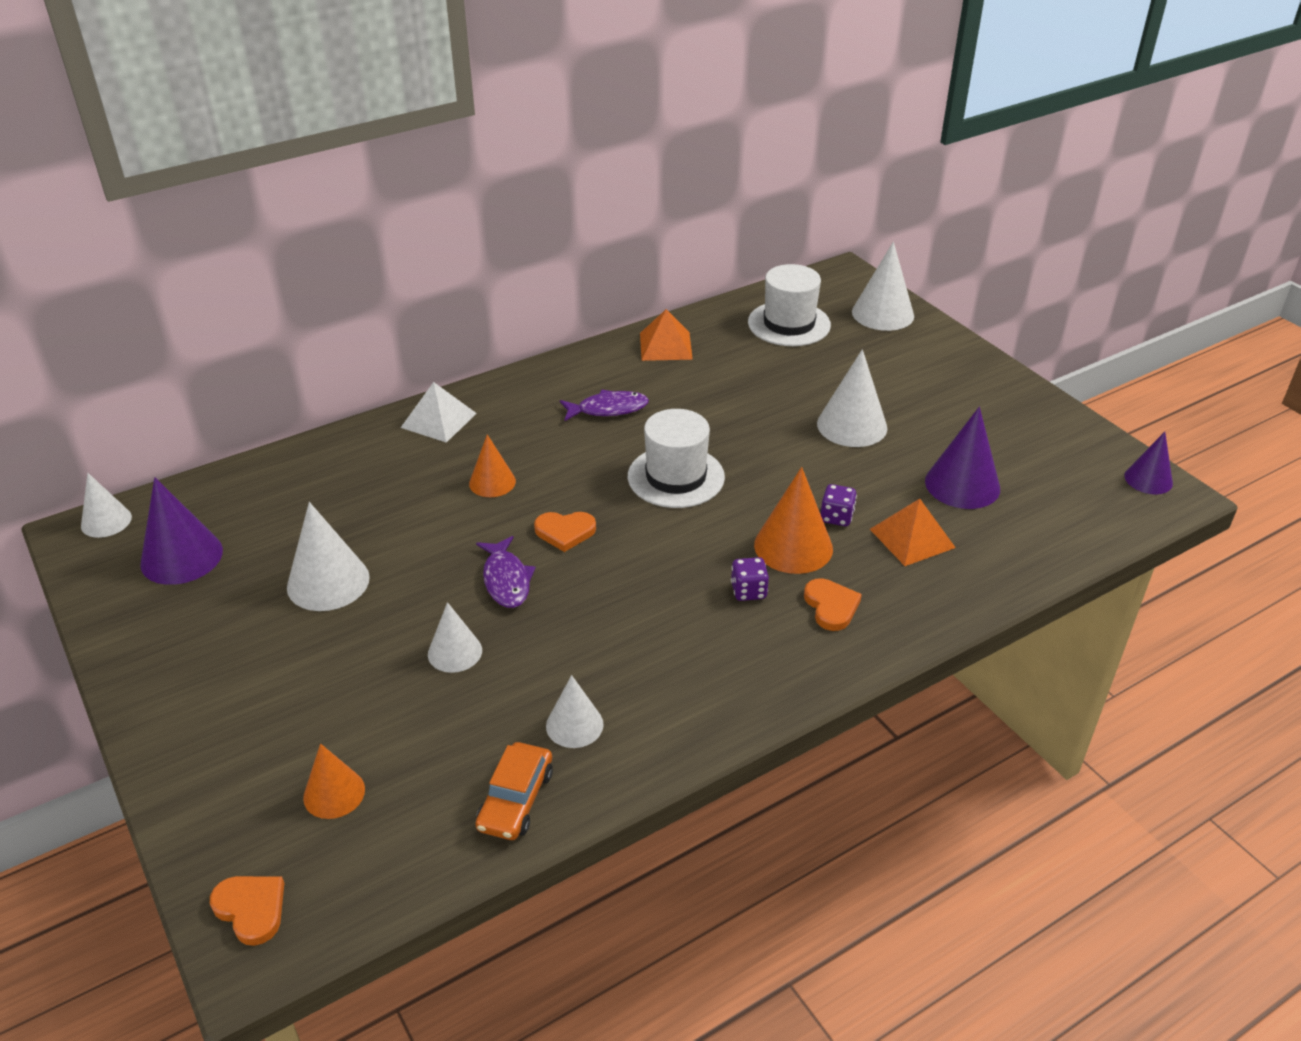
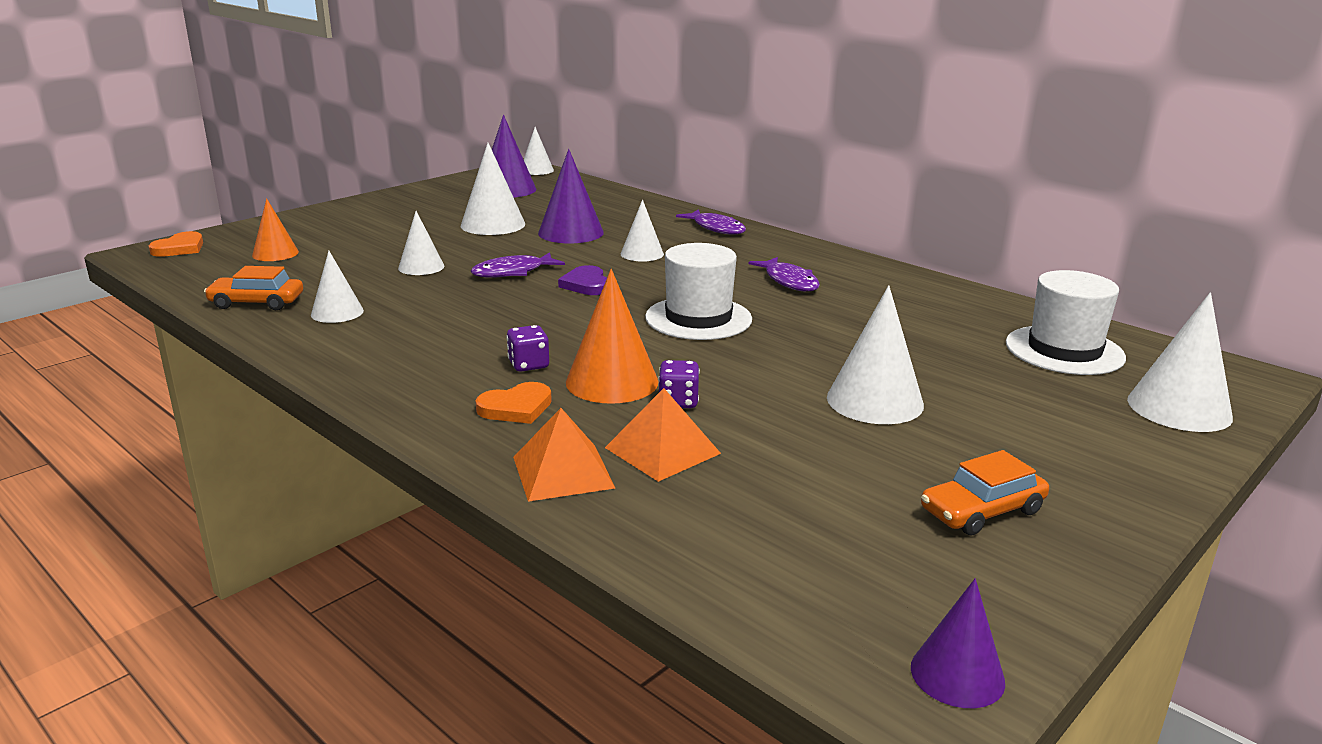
camera: 75 degrees right, 15 degrees down
(438, 420) = (716, 228): white pyramid -> purple fish
(492, 482) = (642, 254): orange cone -> white cone
(565, 532) = (586, 284): orange heart -> purple heart
(665, 346) = (932, 294): orange pyramid -> orange pyramid (563, 472)
(962, 484) = (802, 483): purple cone -> purple cone (571, 232)
(999, 425) = (982, 511): none -> orange car

